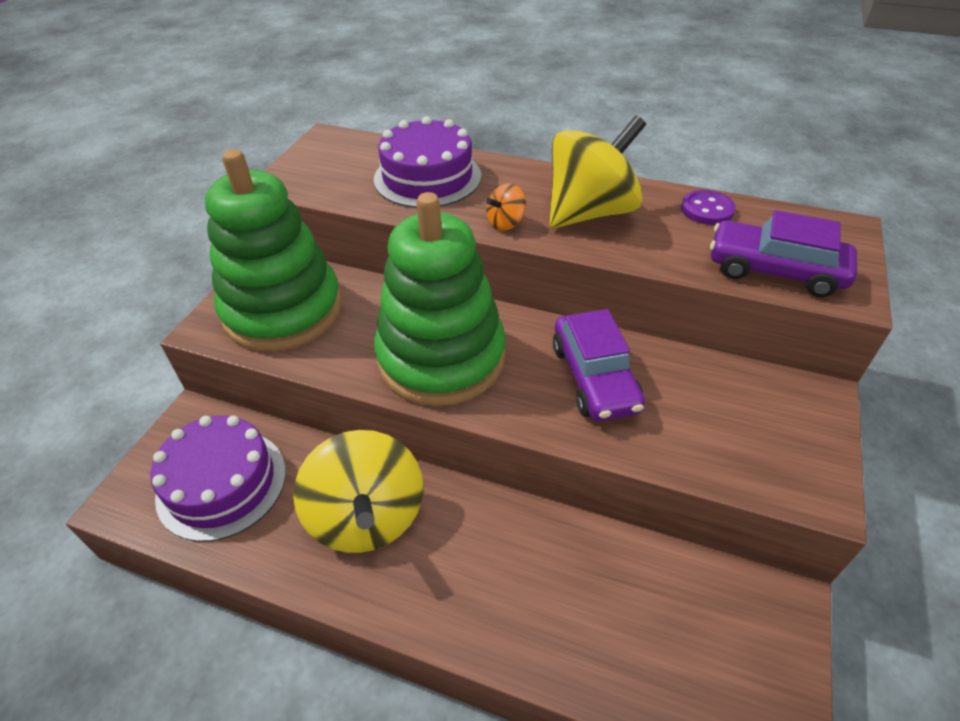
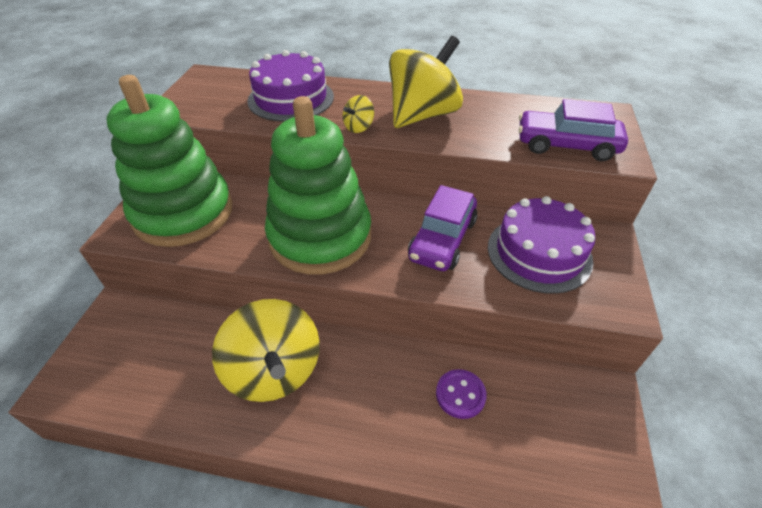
camera: 10 degrees left, 0 degrees up
(222, 483) = (147, 360): purple cake -> purple cake (539, 253)
(505, 223) = (359, 127): orange spinning top -> yellow spinning top
(594, 377) = (442, 239): purple car -> purple car turned 45 degrees clockwise
(707, 209) = (508, 107): purple button -> purple button (460, 394)

